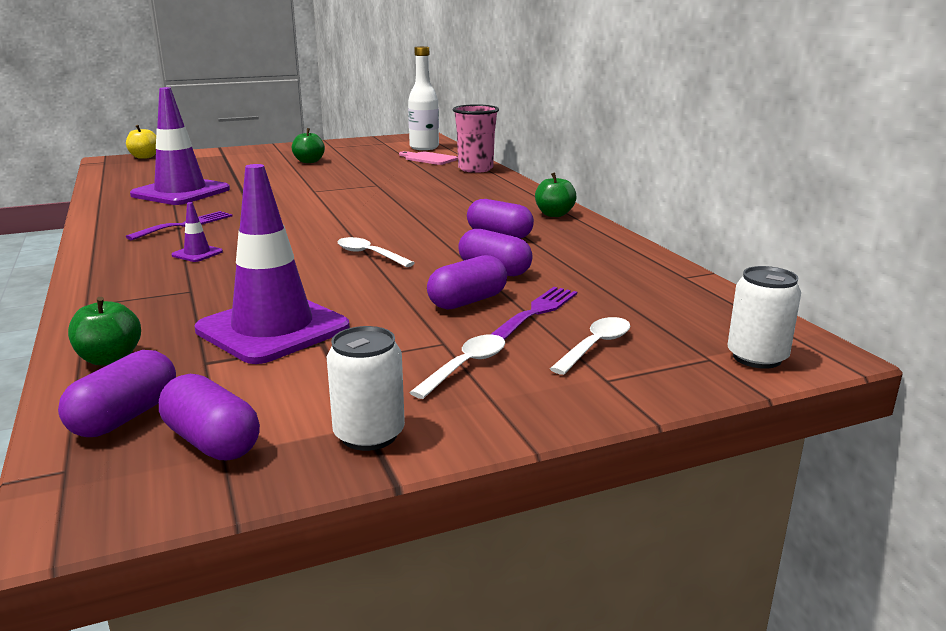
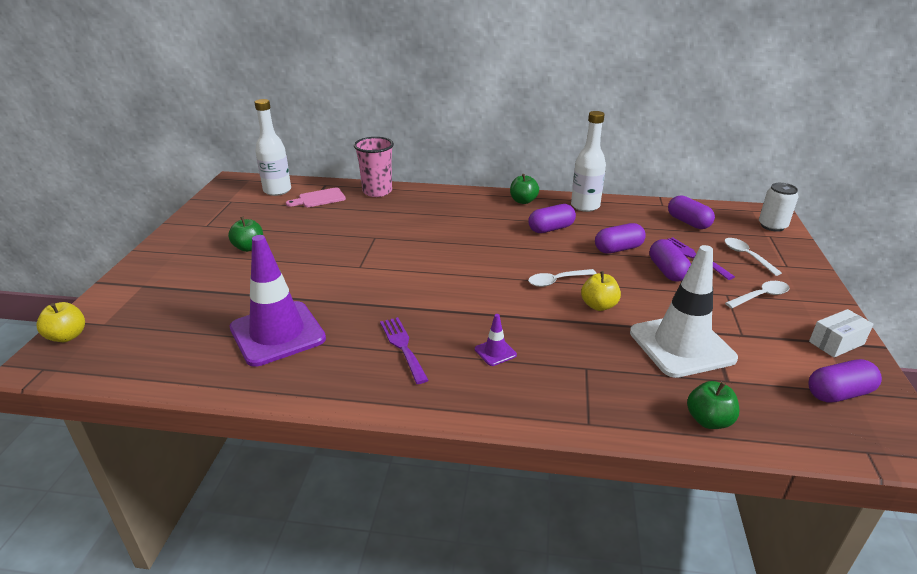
camera: 60 degrees left, 10 degrees up
(125, 417) = (802, 422): purple capsule -> purple capsule (688, 222)
(273, 329) = (681, 345): purple traffic cone -> white traffic cone
(332, 279) = (598, 305): none -> yellow apple
(369, 435) = (836, 343): white can -> white box
(466, 366) = (761, 296): white spoon -> white spoon turned 90 degrees clockwise
(595, 240) = (585, 206): none -> white bottle

